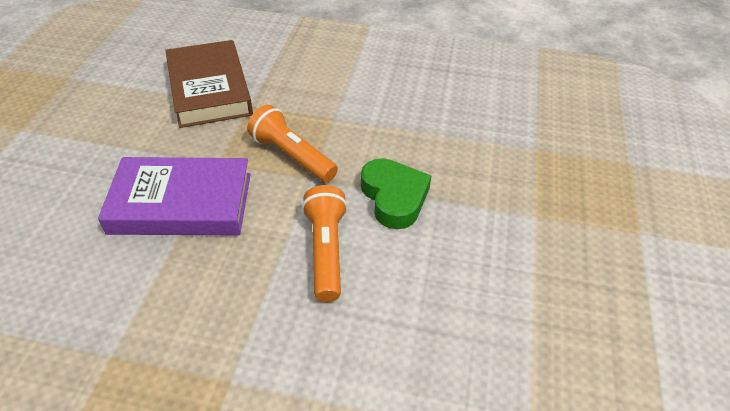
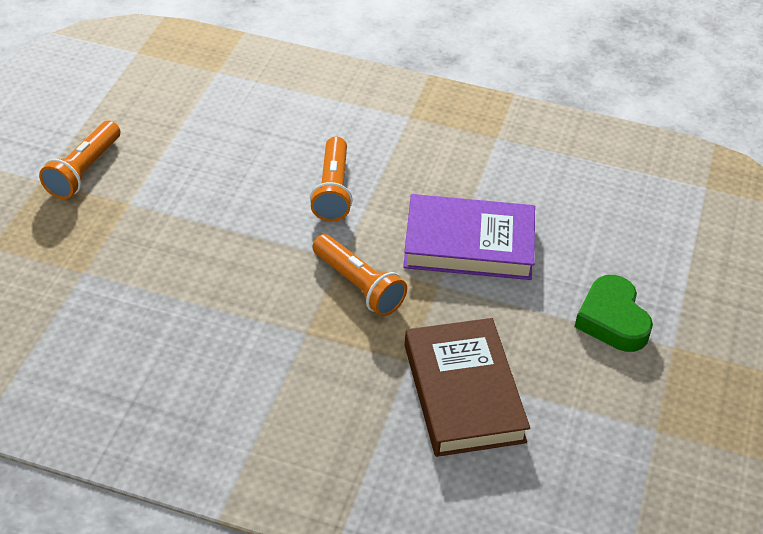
camera: 175 degrees left, 0 degrees up
(394, 197) = (259, 231): green heart -> green heart (612, 320)
(604, 248) = (84, 171): none -> orange flashlight

